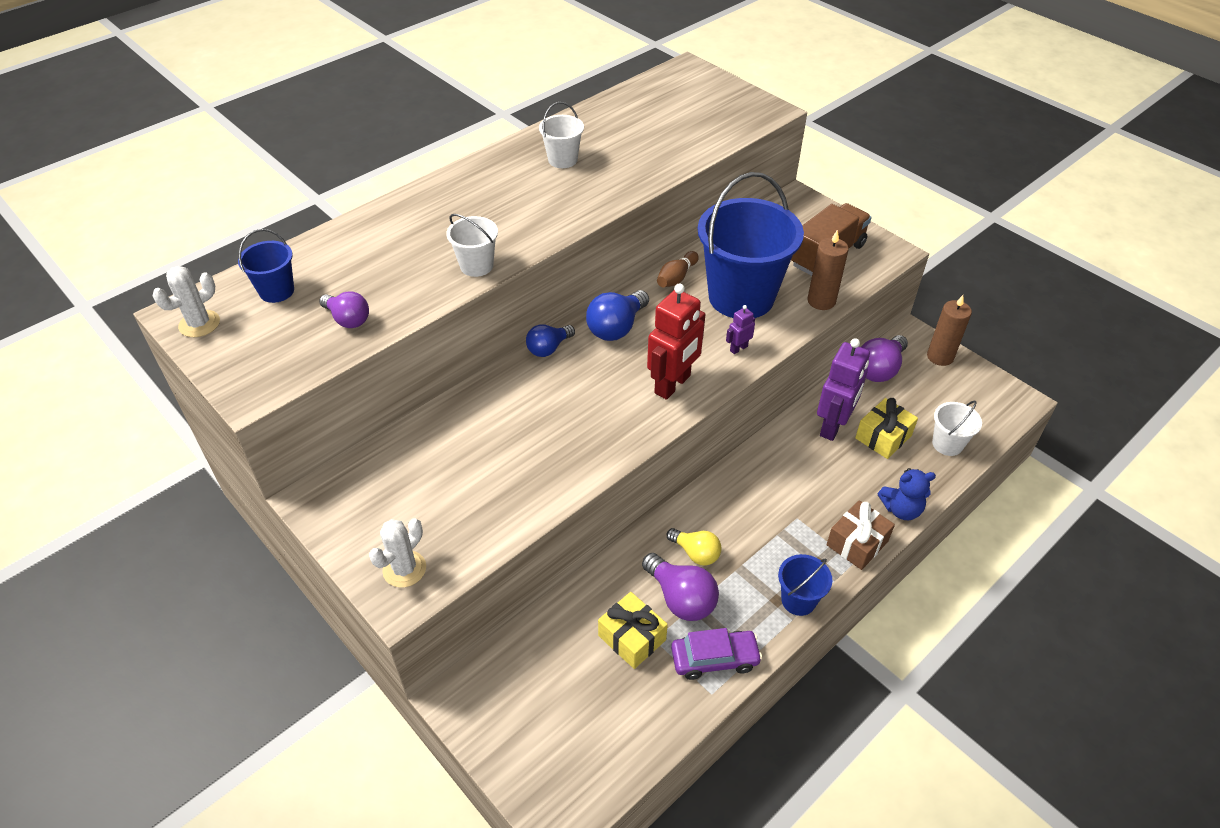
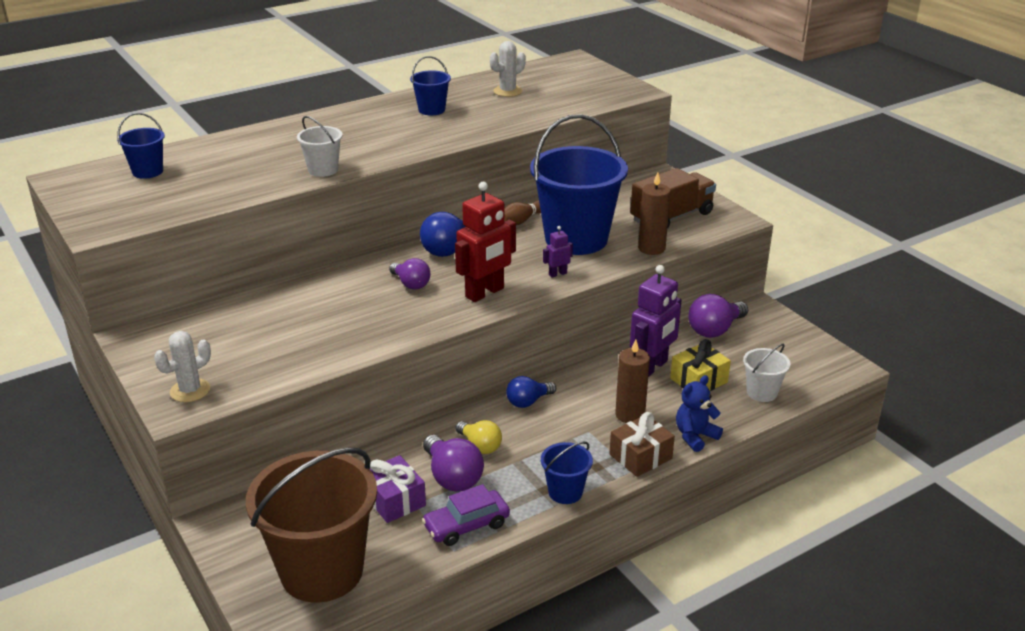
camera: 10 degrees right, 15 degrees down
(199, 324) = (75, 186): white cactus -> white cactus (507, 91)
(348, 319) = (198, 193): purple light bulb -> purple light bulb (411, 284)
(548, 348) = (382, 258): blue light bulb -> blue light bulb (528, 402)
(562, 160) = (431, 110): white bucket -> blue bucket
(587, 743) = (322, 571): none -> brown bucket
(632, 638) = (394, 500): yellow gift -> purple gift
(714, 659) = (466, 525): purple car -> purple car turned 150 degrees clockwise
(901, 509) = (695, 436): blue teddy bear -> blue teddy bear turned 135 degrees clockwise
(940, 357) = (780, 326): brown candle -> brown candle (630, 415)

